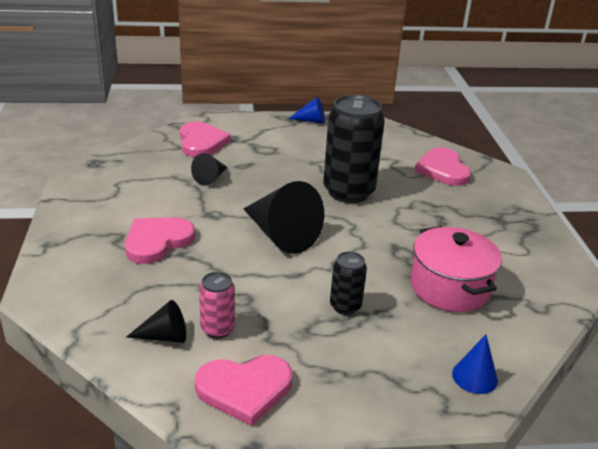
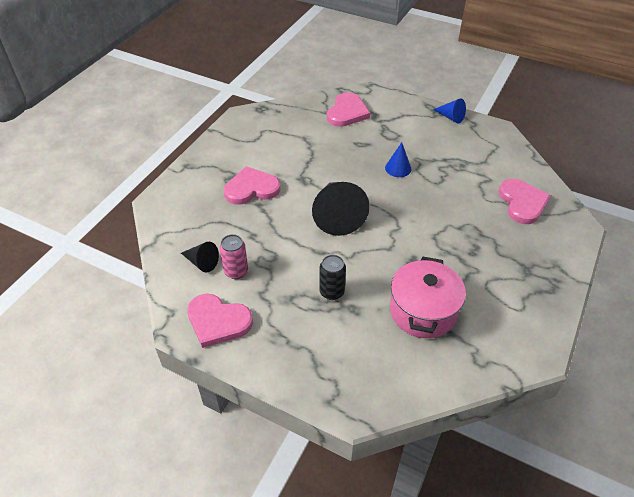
camera: 35 degrees right, 15 degrees up
(210, 178) = (328, 147): black cone -> none
(348, 192) = (421, 196): black can -> none
(443, 170) = (522, 203): pink heart -> pink heart turned 150 degrees clockwise
(474, 377) = (373, 388): blue cone -> blue cone (398, 168)

